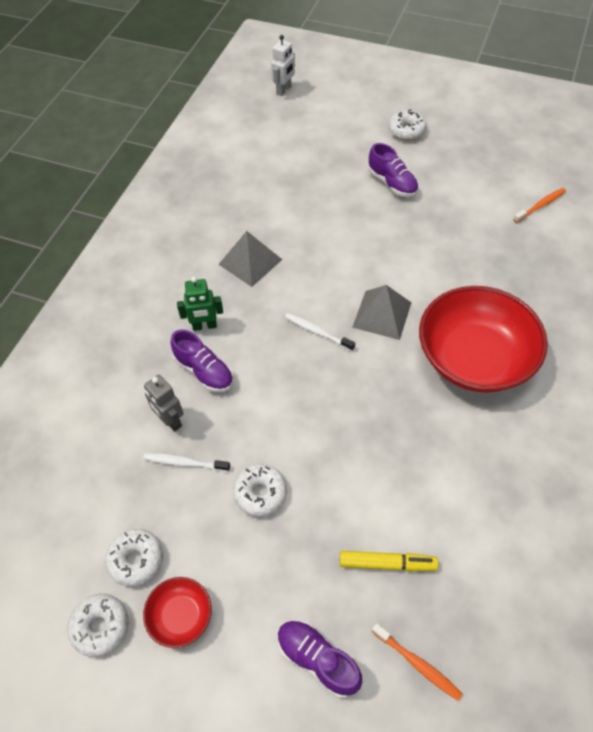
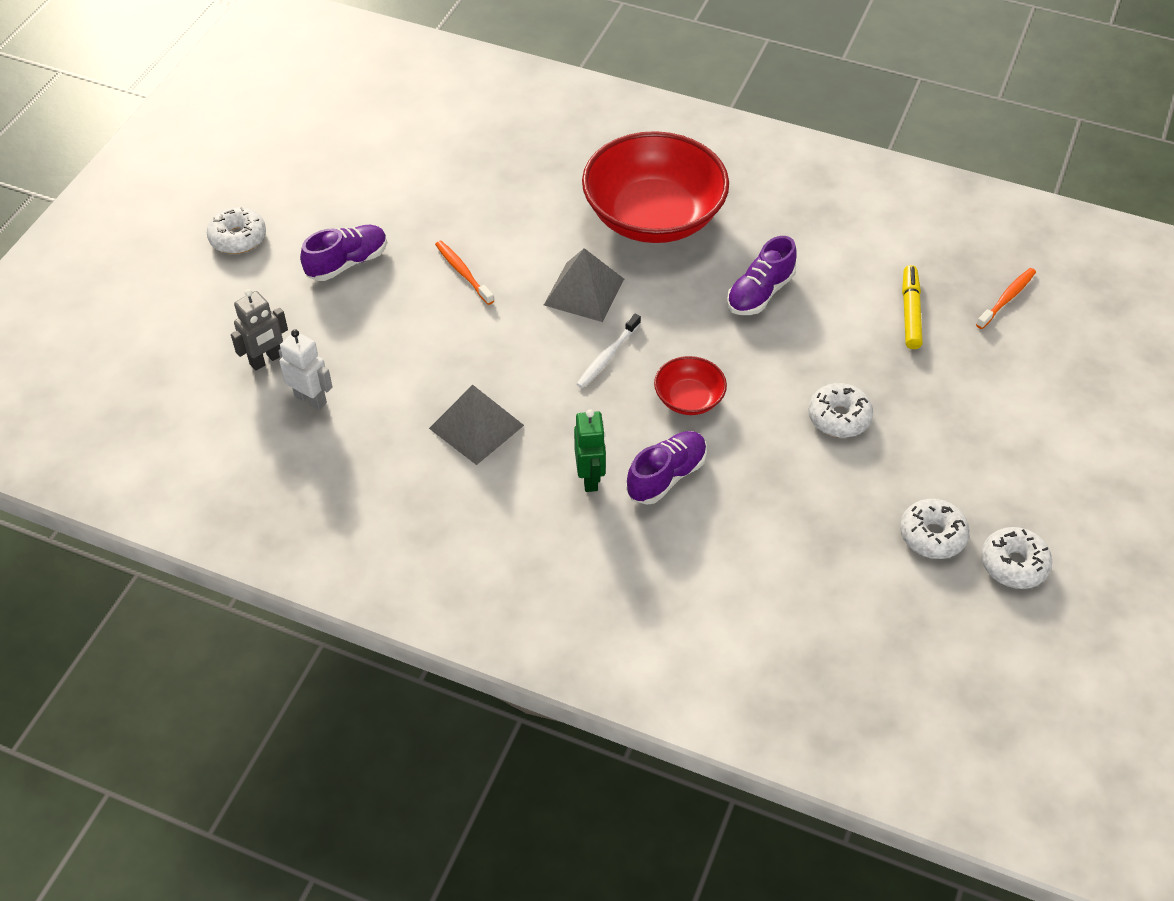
camera: 90 degrees left, 5 degrees down
(170, 421) = (743, 511): grey robot -> grey robot (266, 360)
(181, 616) = (990, 489): red bowl -> red bowl (689, 398)
(185, 462) = (803, 492): white toothbrush -> none
(284, 90) = (90, 379): white robot -> white robot (311, 399)
(318, 659) = (1016, 373): purple shoe -> purple shoe (760, 293)
(540, 205) = (419, 127): orange toothbrush -> orange toothbrush (463, 273)

